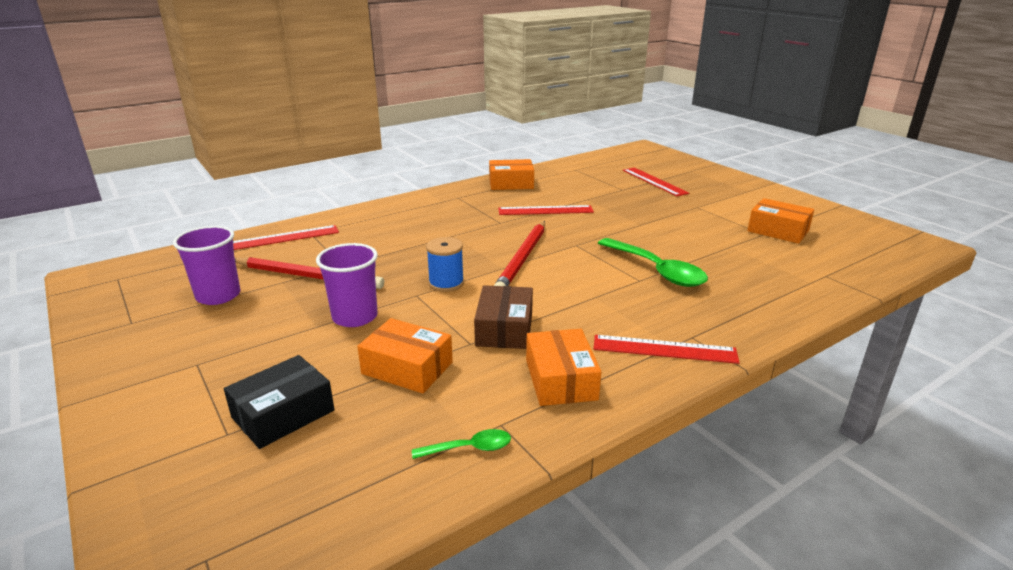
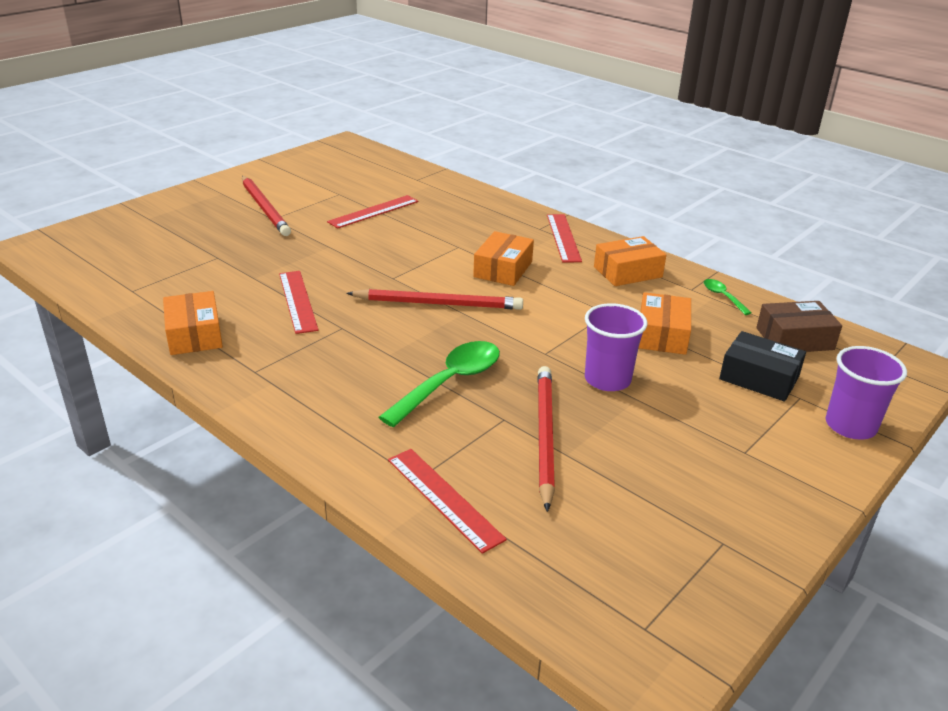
camera: 105 degrees left, 5 degrees up
(218, 296) = (627, 494): purple cup -> purple cup (850, 426)
(446, 283) = (513, 340): blue spool -> none
(504, 329) = (577, 299): brown box -> brown box (794, 339)
(654, 181) = (189, 239): red ruler -> red ruler (373, 211)
(656, 270) = (436, 239): green spoon -> green spoon (450, 383)
(718, 204) = (265, 208): none -> red pencil
(778, 231) = (330, 188): orange box -> orange box (503, 269)

